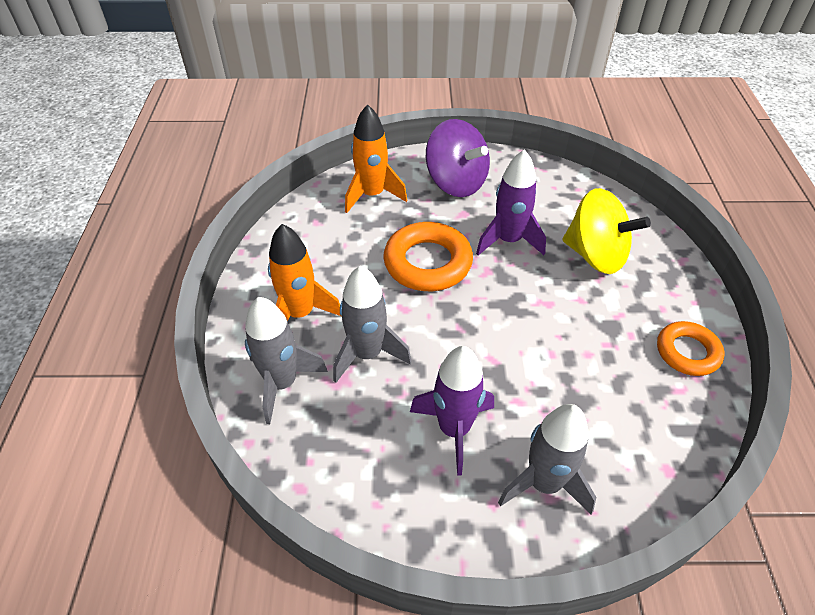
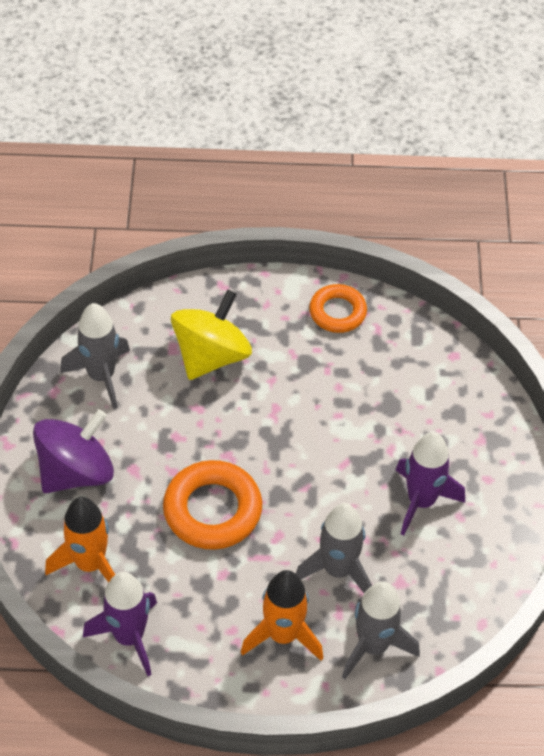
camera: 90 degrees left, 5 degrees up
(508, 241) = (183, 430): purple rocket -> purple rocket (129, 637)
(544, 483) = (469, 441): grey rocket -> grey rocket (101, 376)

